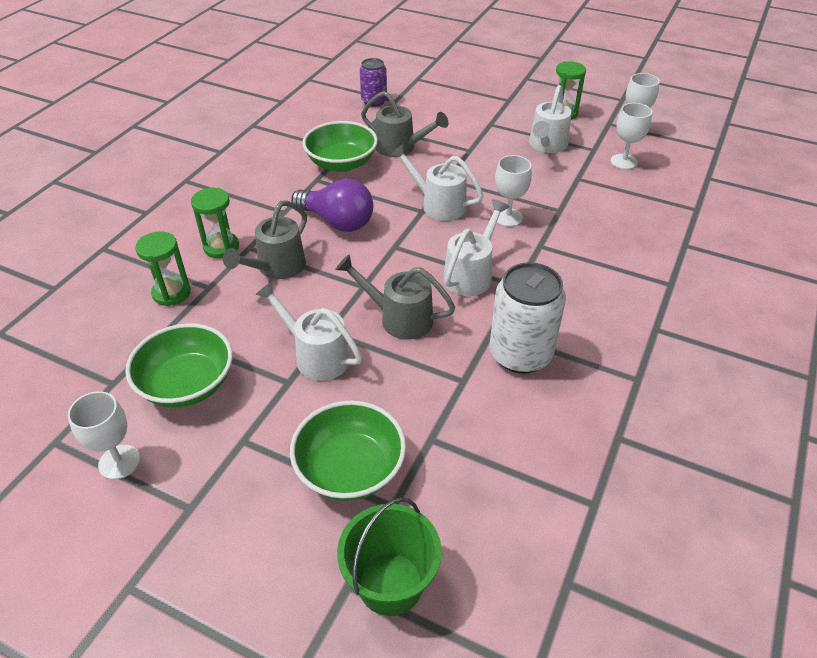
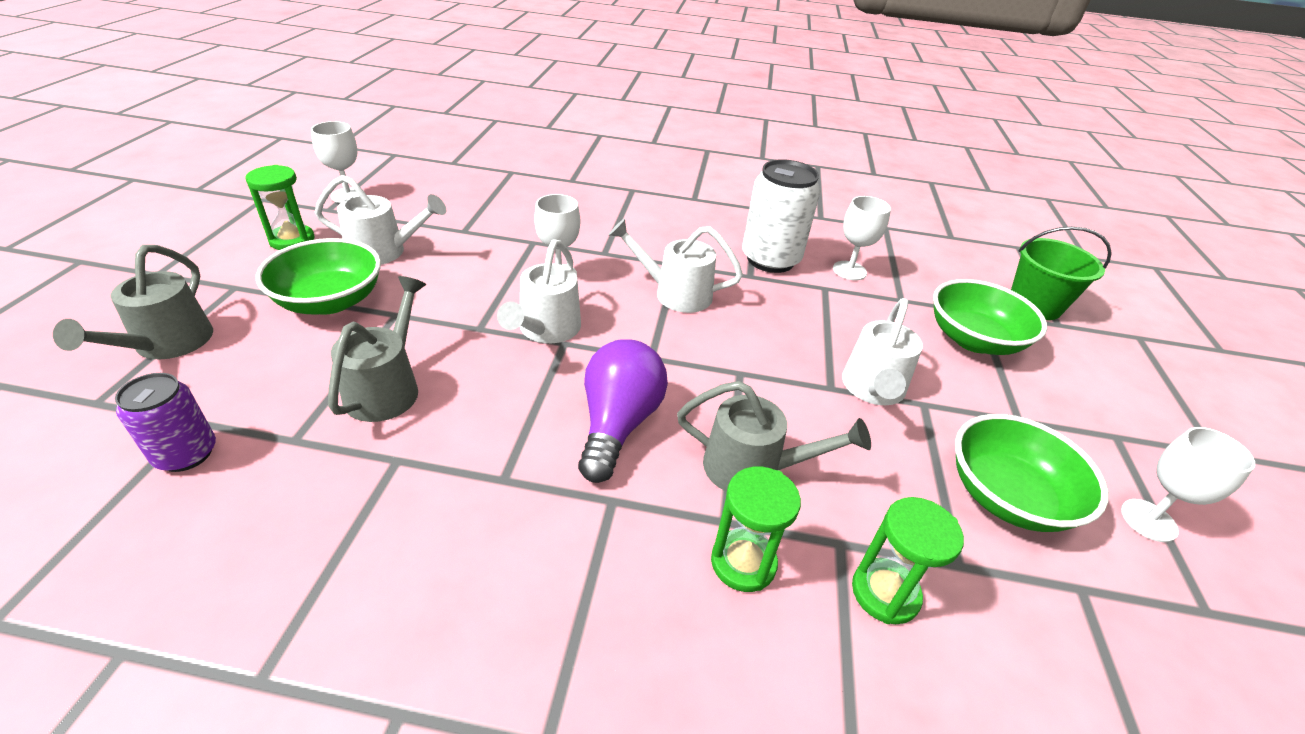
camera: 110 degrees left, 5 degrees down
(341, 163) = (444, 455): green bowl -> green bowl (330, 301)
(398, 318) = (774, 336): grey watering can -> grey watering can (166, 345)
(623, 162) = (424, 203): white goblet -> white goblet (849, 270)

